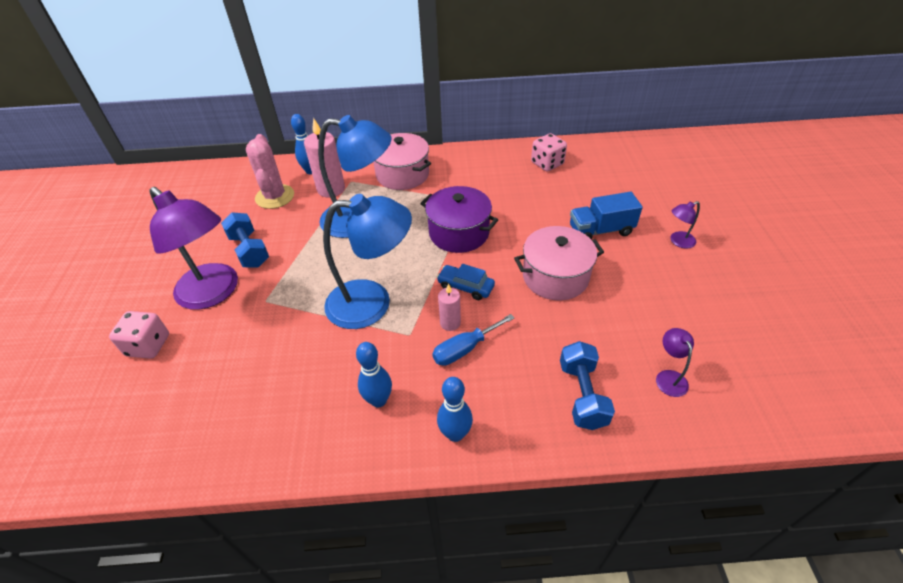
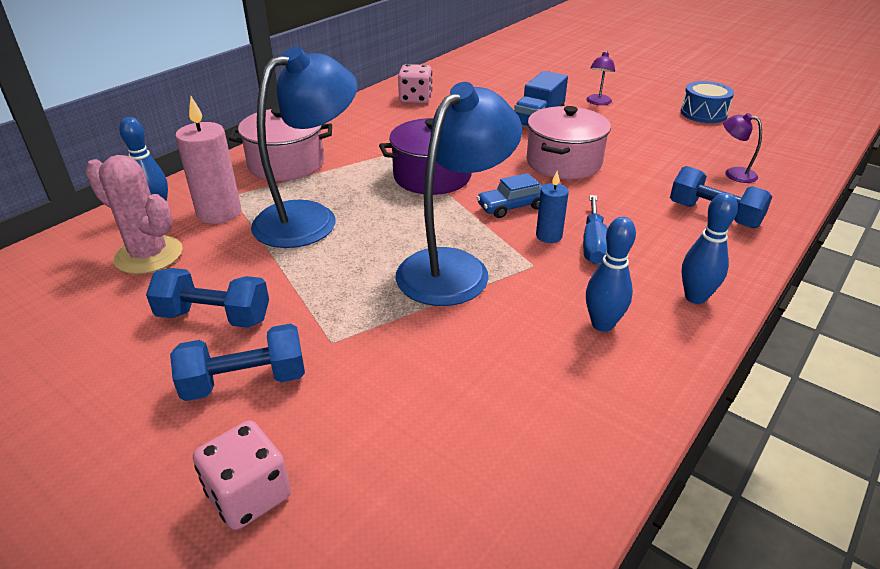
camera: 50 degrees left, 10 degrees down
(214, 293) = (245, 381): purple lamp -> blue dumbbell
(450, 323) = (549, 236): pink candle -> blue candle
(757, 308) = (703, 113): none -> blue drum

